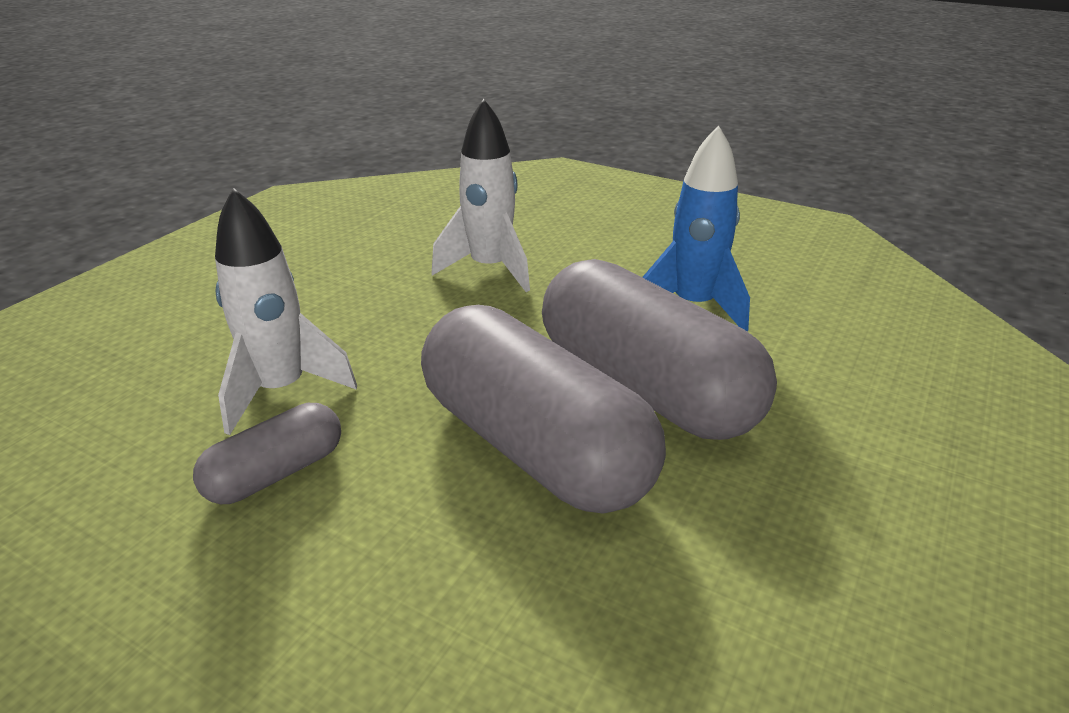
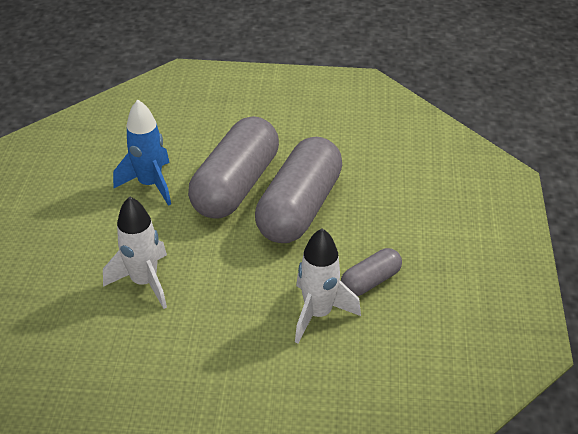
camera: 115 degrees left, 10 degrees up
(276, 473) = (370, 281): grey capsule -> grey capsule turned 60 degrees counterclockwise

